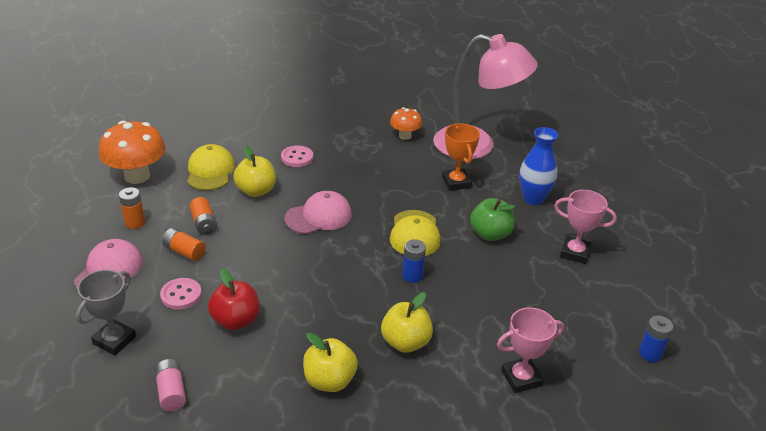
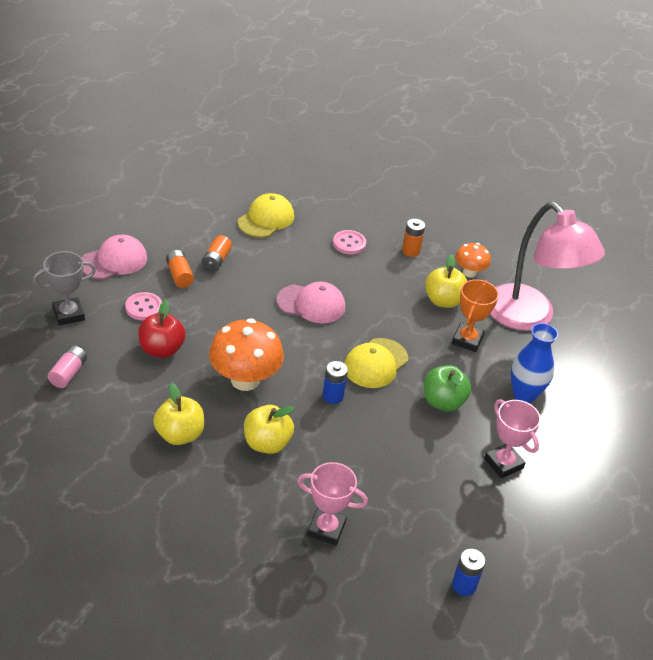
camera: 35 degrees right, 5 degrees up
(135, 222) = (167, 232): orange battery -> orange battery (411, 251)
(137, 176) = (206, 195): orange mushroom -> orange mushroom (245, 380)
(256, 191) = (284, 255): yellow apple -> yellow apple (443, 301)

